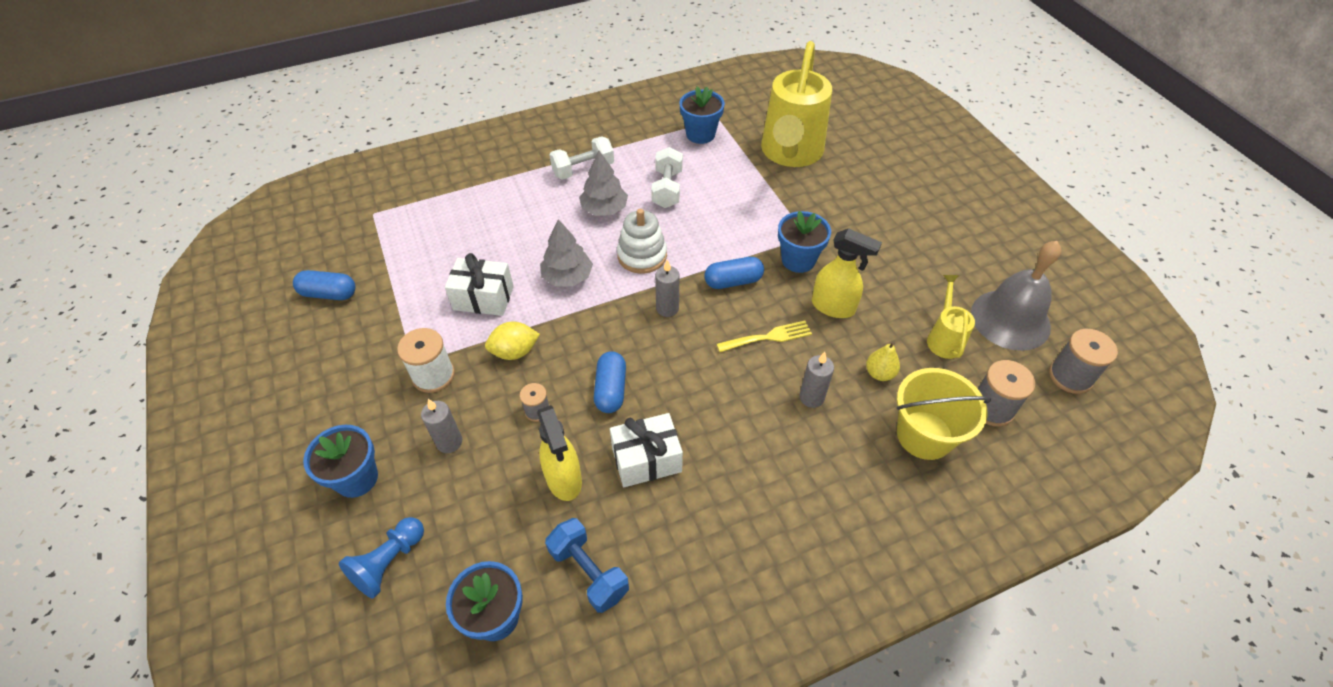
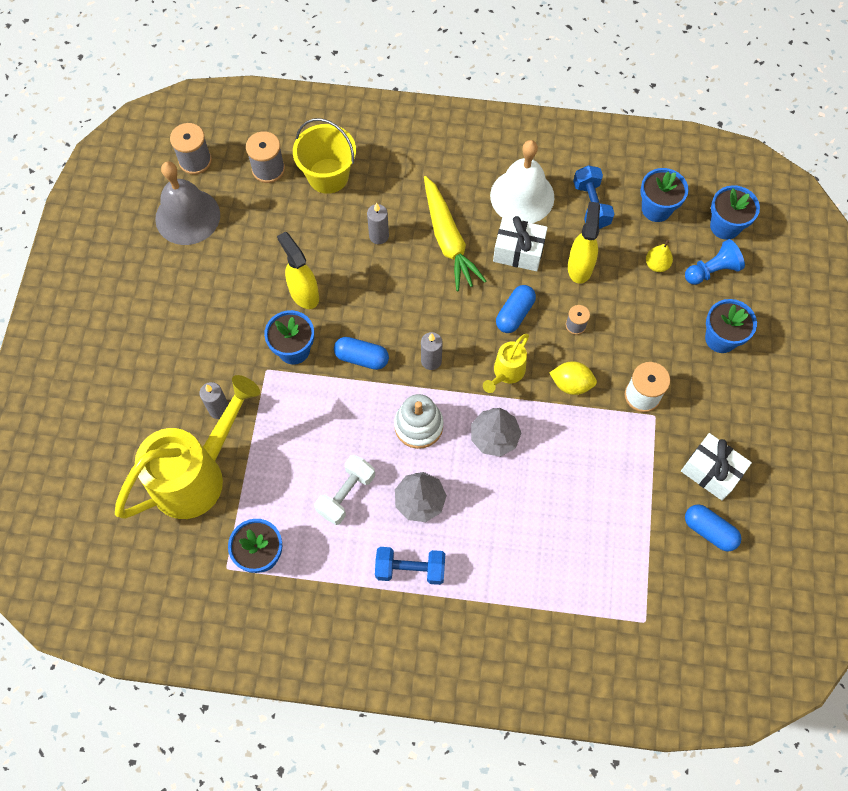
camera: 150 degrees left, 15 degrees up
(385, 643) = (725, 226): none -> blue flower pot
(449, 442) = (648, 333): grey candle -> grey candle (219, 409)
(483, 298) = (575, 452): white gift -> white gift (711, 472)
(583, 169) = (410, 569): white dumbbell -> blue dumbbell
(685, 535) = (522, 196): none -> white bell
(735, 432) = (448, 240): none -> yellow carrot
(768, 337) = (372, 295): yellow fork -> none
(879, 373) = (318, 228): yellow pear -> yellow pear (656, 265)
(944, 338) = (248, 228): yellow watering can -> yellow watering can (506, 373)

